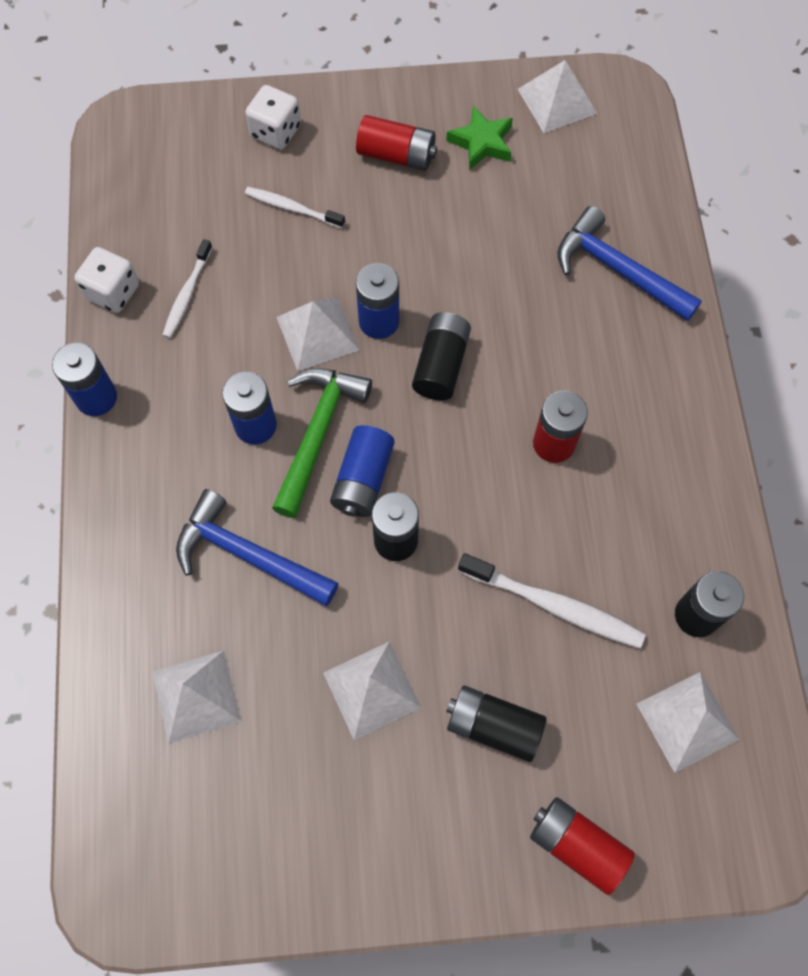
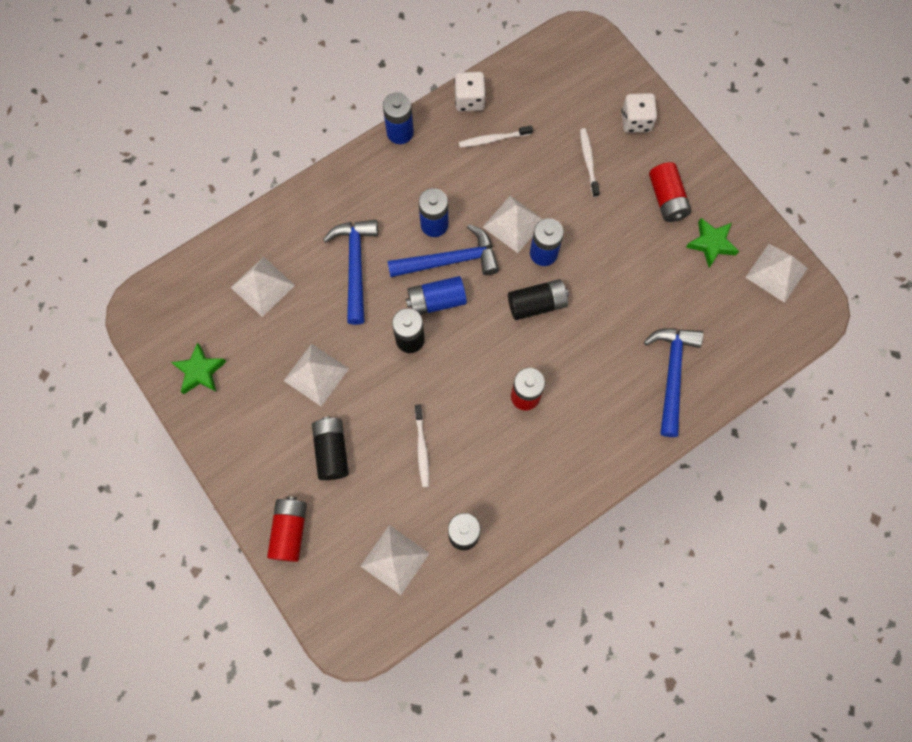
camera: 60 degrees right, 5 degrees up
(268, 855) = (200, 371): none -> green star
(317, 434) = (450, 260): green hammer -> blue hammer
(554, 605) = (422, 448): white toothbrush -> white toothbrush, size x0.63

